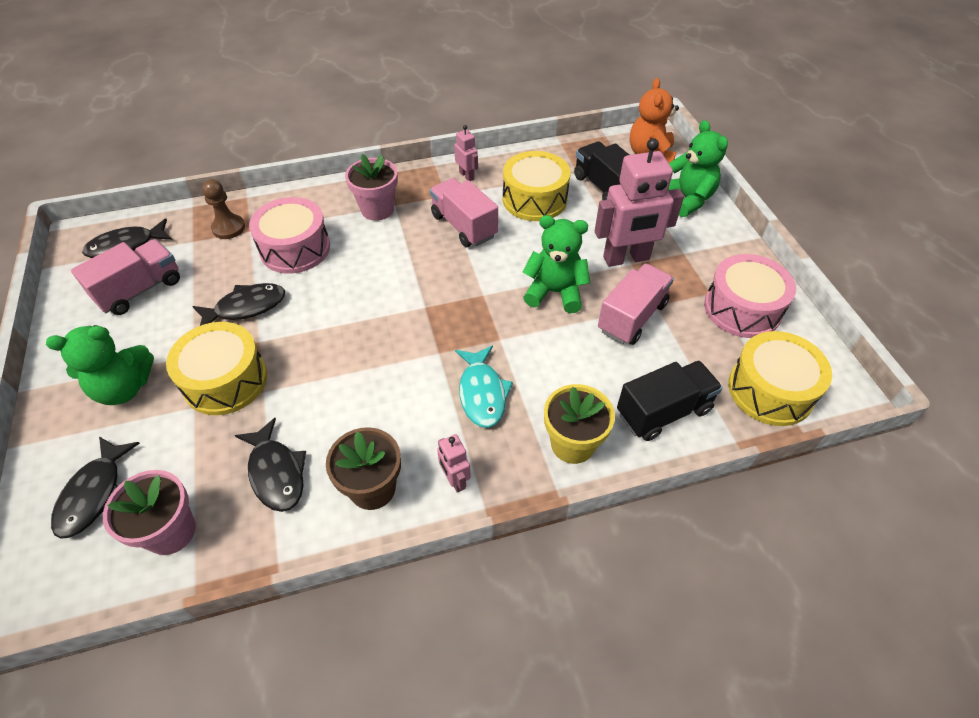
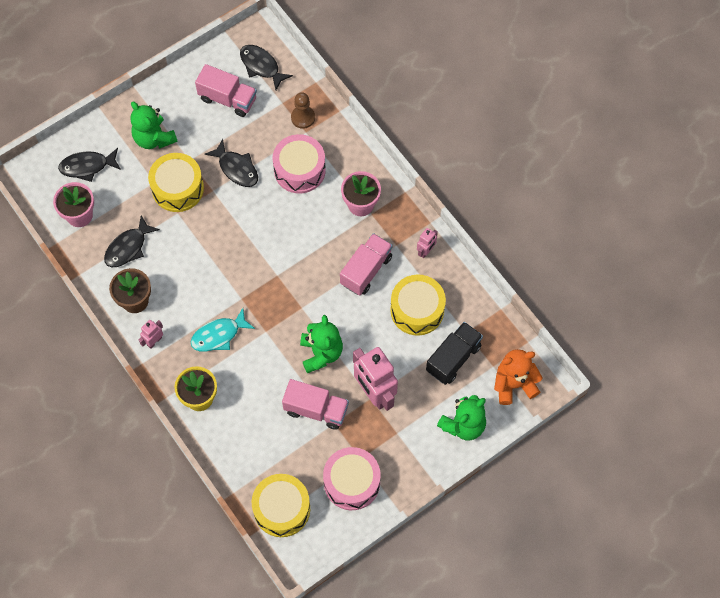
camera: 70 degrees right, 15 degrees up
(663, 411) = (241, 445): black truck -> none

